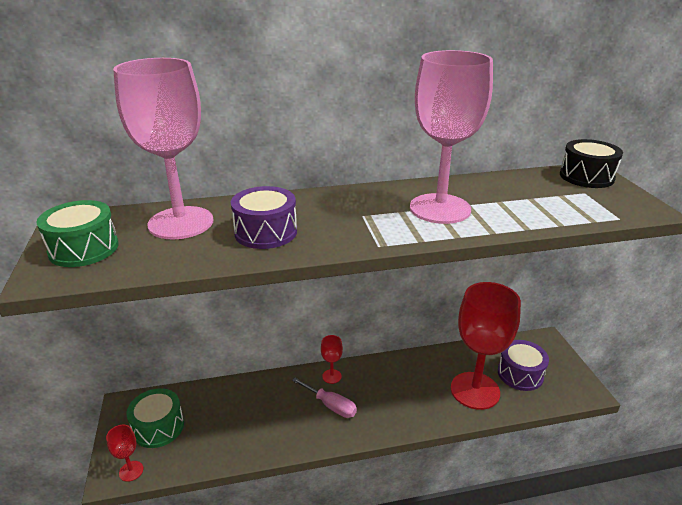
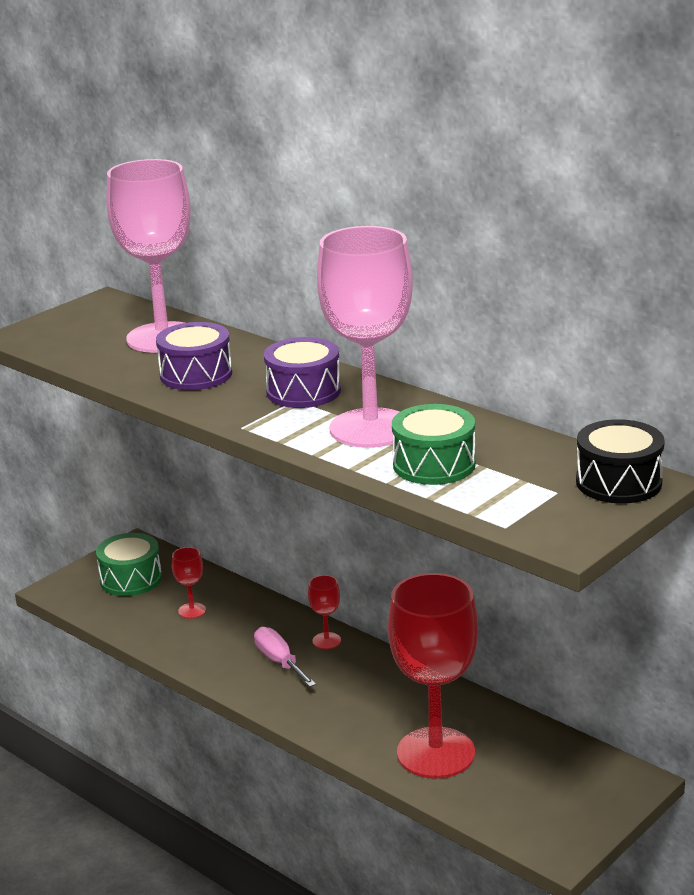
camera: 55 degrees right, 5 degrees down
(84, 249) = (72, 327): green drum -> green drum (434, 465)
(131, 471) = (69, 595): red goblet -> red goblet (192, 611)
(331, 406) = (279, 662): pink screwdriver -> pink screwdriver turned 150 degrees clockwise
(520, 374) = (519, 779): purple drum -> purple drum (303, 391)

